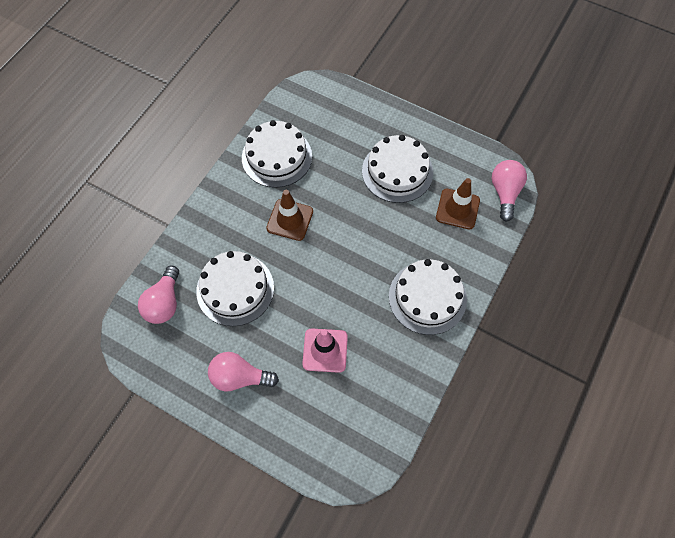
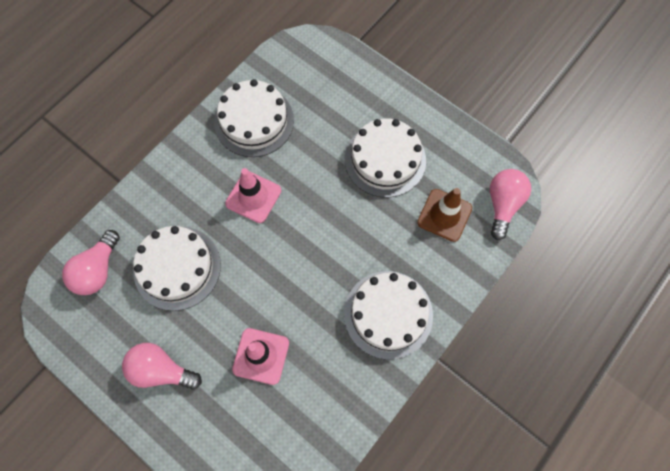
camera: 10 degrees right, 5 degrees up
(290, 220) = (253, 197): brown traffic cone -> pink traffic cone

